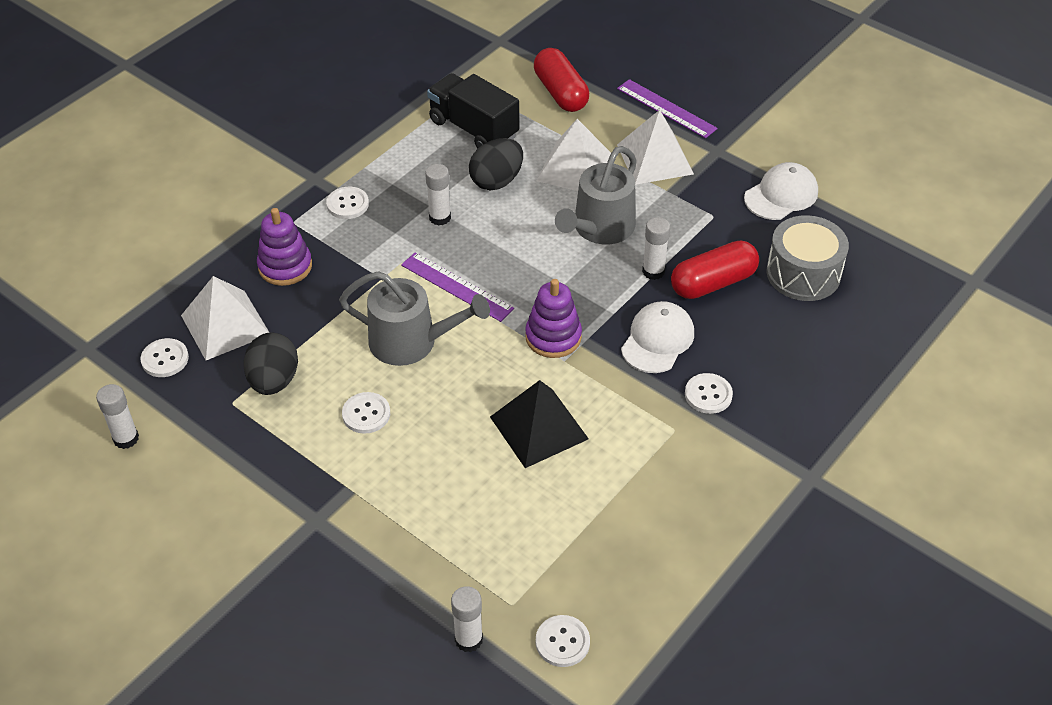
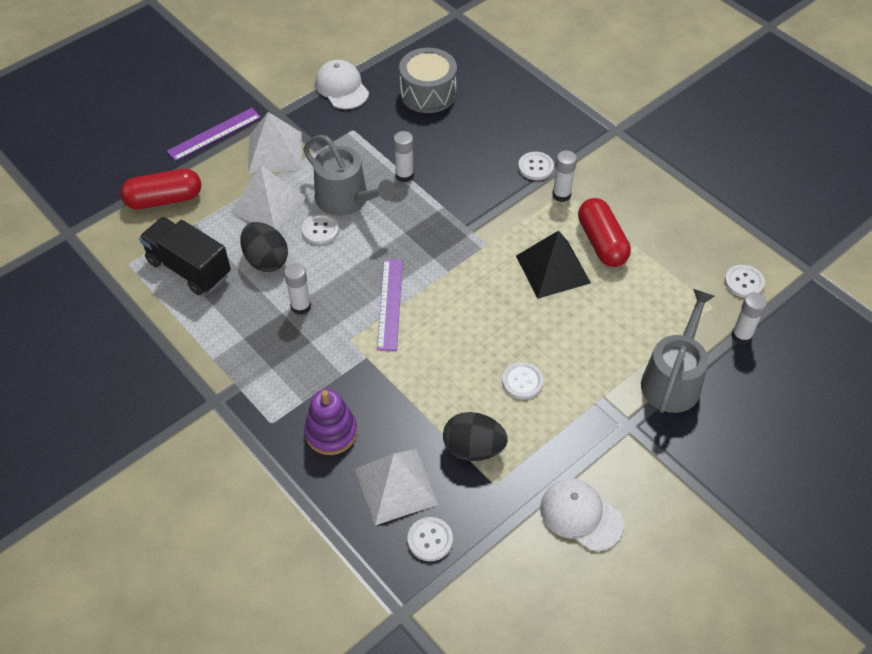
camera: 80 degrees left, 5 degrees up
(126, 438) = (523, 574): white glue stick -> white glue stick (561, 195)
(347, 204) = (261, 376): white button -> white button (320, 230)
(411, 342) = (447, 342): grey watering can -> grey watering can (673, 380)
(456, 287) = (390, 304): purple ruler -> purple ruler turned 45 degrees counterclockwise
(473, 129) = (189, 268): black truck -> black truck turned 75 degrees clockwise
(553, 337) = (461, 247): purple stacking toy -> none
(657, 340) = (477, 185): white cap -> white cap (580, 515)
(713, 283) = (425, 143): red capsule -> red capsule (601, 242)

